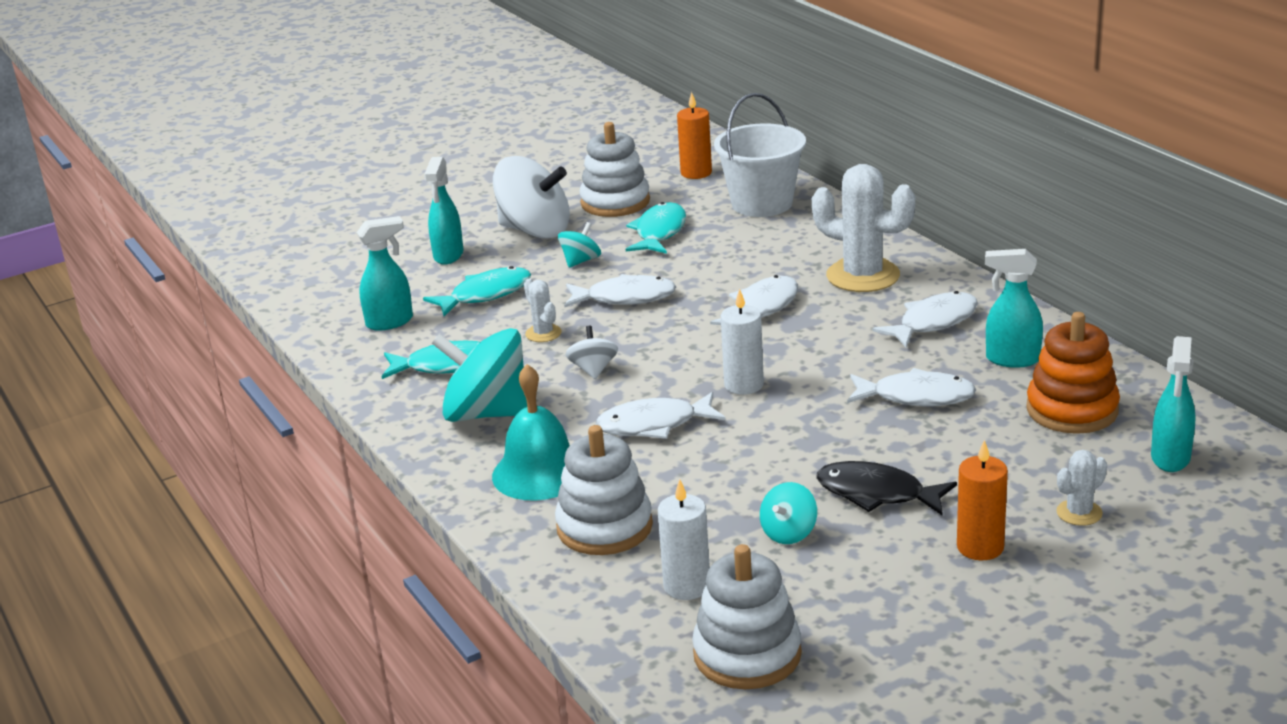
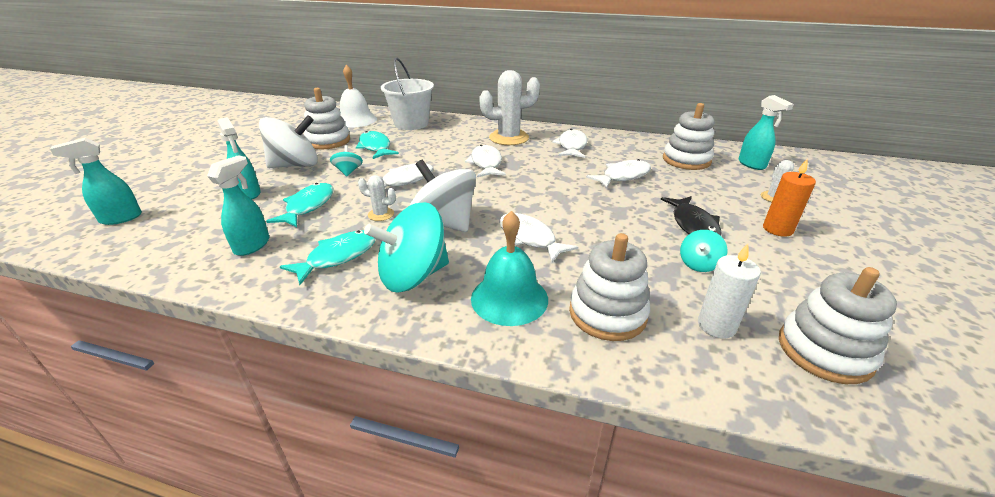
camera: 45 degrees left, 5 degrees up
(593, 370) = (444, 222): white spinning top -> white spinning top, size x2.08
(654, 425) = (529, 238): white fish -> white fish turned 105 degrees clockwise
(696, 173) = (356, 120): orange candle -> white bell
(744, 385) = (539, 200): white candle -> none
(789, 533) = (699, 264): turquoise spinning top -> turquoise spinning top turned 45 degrees clockwise
(877, 494) = (693, 225): black fish -> black fish turned 75 degrees counterclockwise
(1011, 359) = (628, 150): turquoise spray bottle -> turquoise spray bottle (120, 218)
(1072, 410) = (686, 160): orange stacking toy -> white stacking toy

